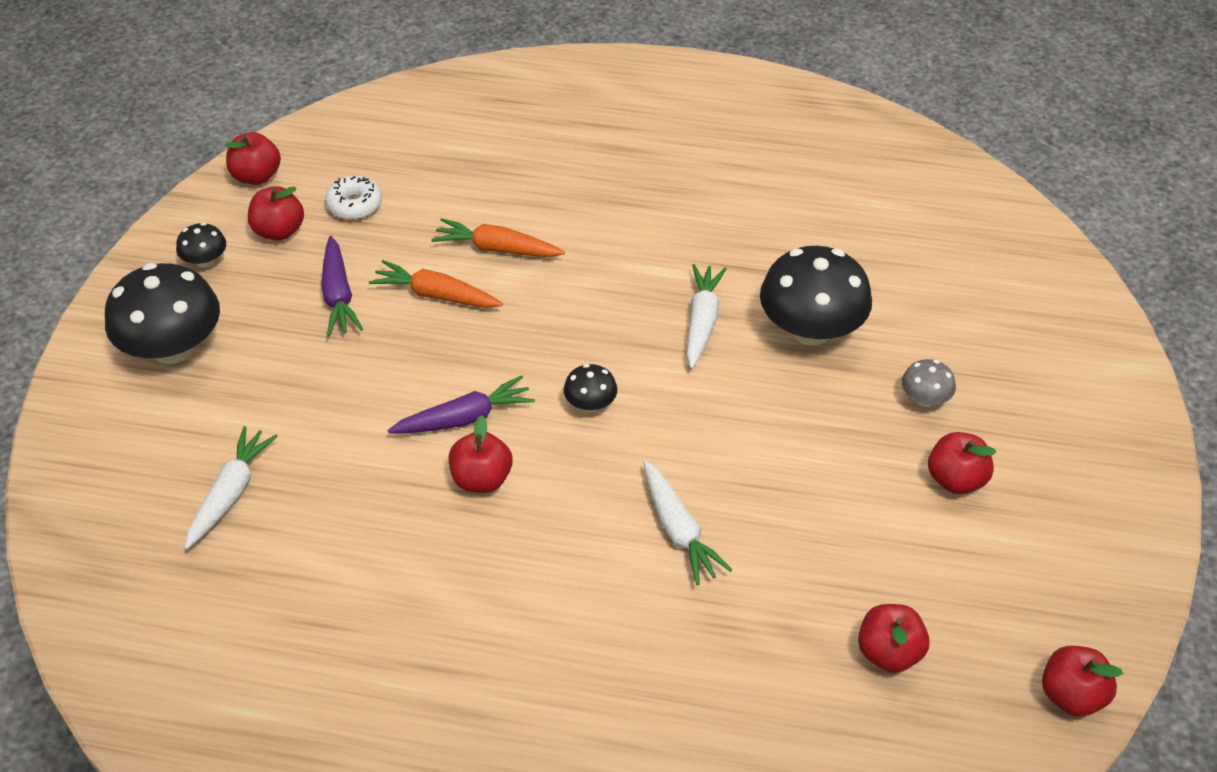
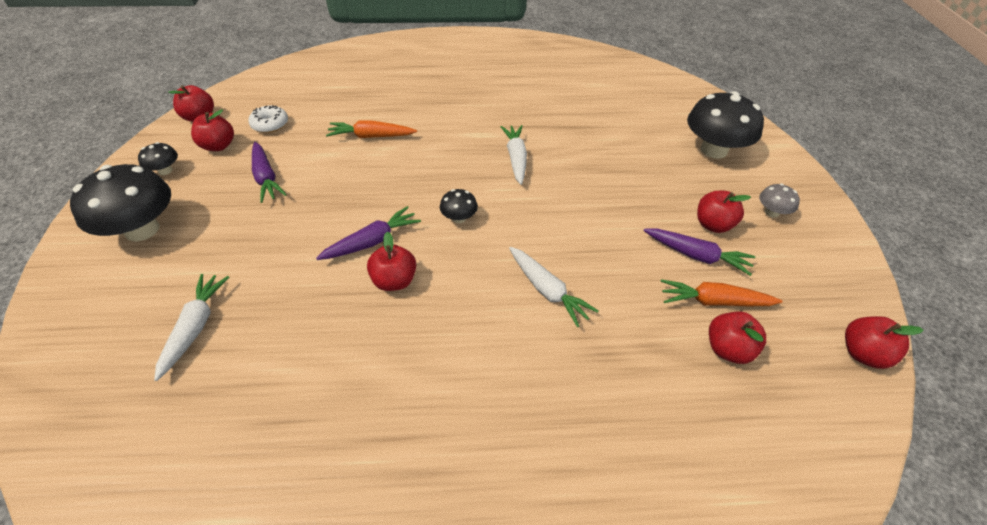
camera: 15 degrees left, 0 degrees up
(436, 295) = (336, 168): orange carrot -> orange carrot (714, 301)
(811, 330) = (585, 153): black mushroom -> black mushroom (713, 150)
(908, 521) = (696, 255): none -> purple carrot
(925, 399) = (670, 181): grey mushroom -> grey mushroom (772, 212)

